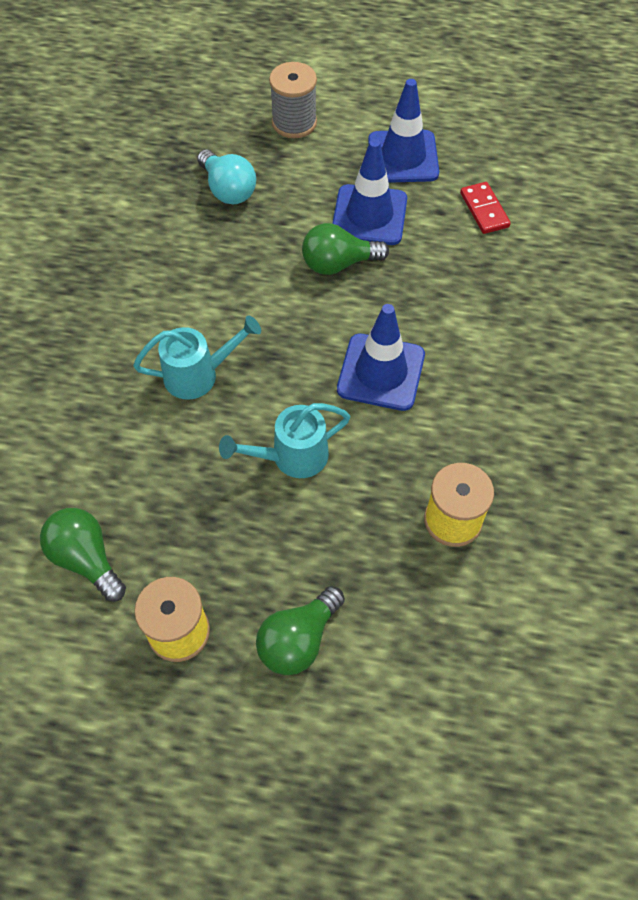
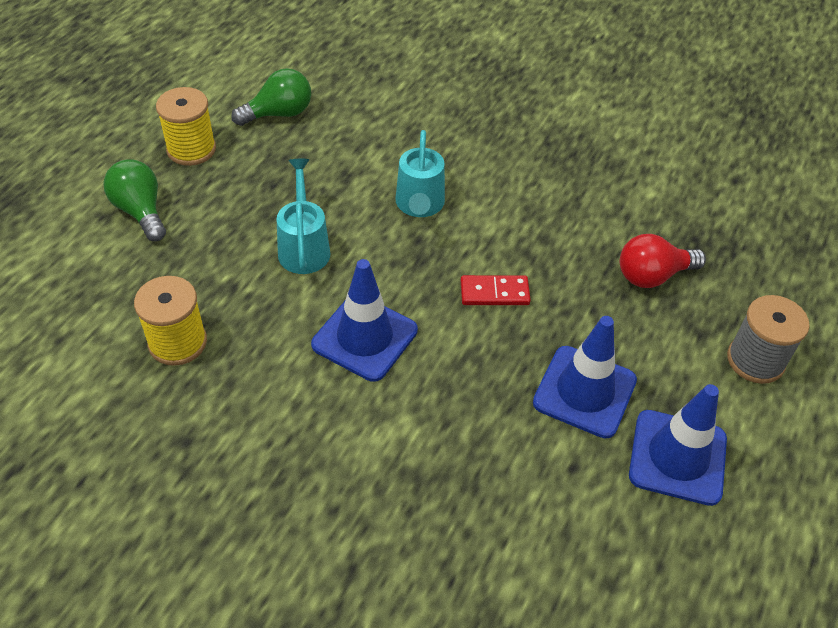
camera: 105 degrees right, 10 degrees down
(228, 190) = (652, 275): turquoise light bulb -> red light bulb
(338, 263) = (519, 342): green light bulb -> none
(484, 210) = (564, 518): red domino -> red domino (494, 292)

